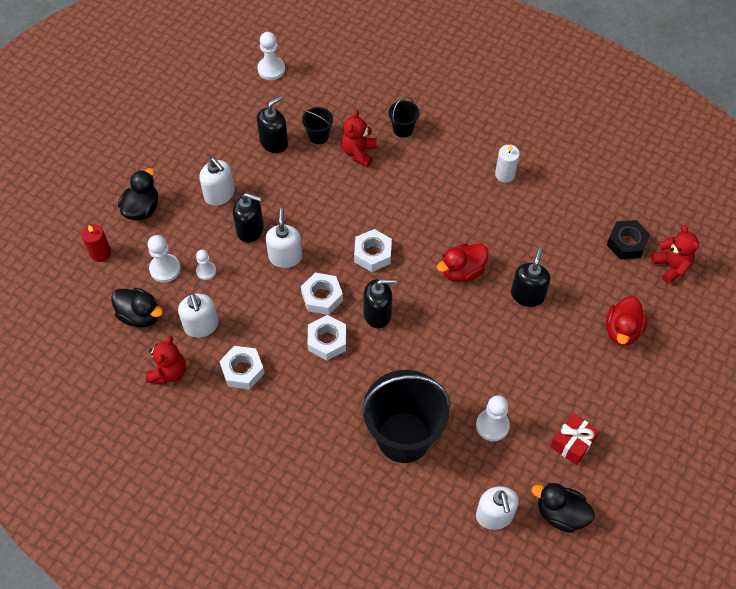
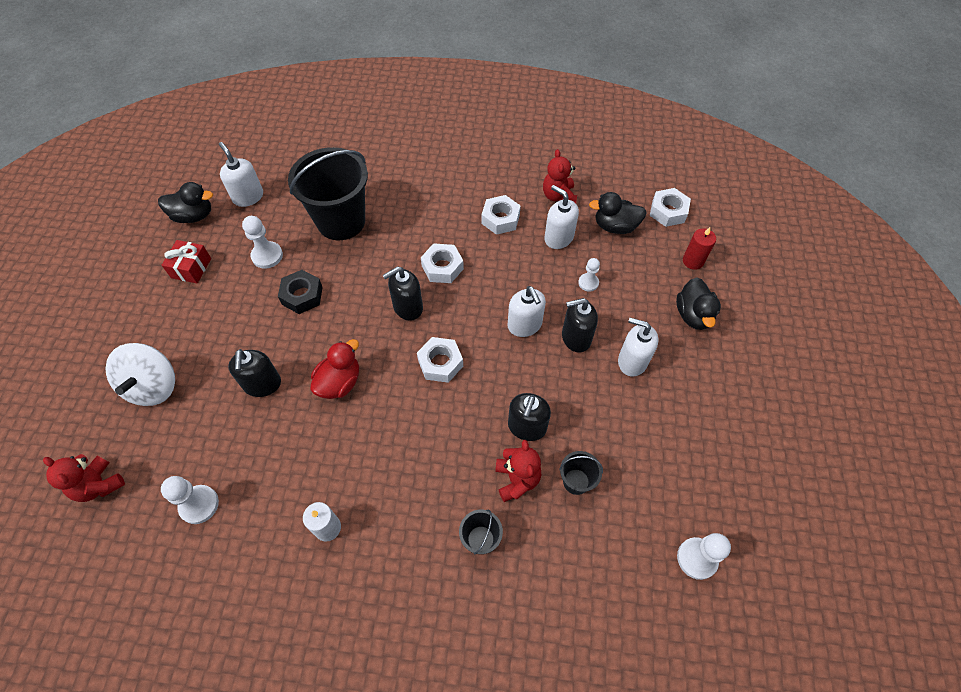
camera: 155 degrees right, 0 degrees up
(165, 269) = (626, 270): white pawn -> white pawn (199, 505)
(274, 142) = (620, 449): black soap dispenser -> black soap dispenser (527, 427)
(322, 297) = (468, 302): white nut -> white nut (668, 211)
(622, 330) = (153, 386): red duck -> white spinning top
(626, 243) = (156, 494): black nut -> black nut (302, 295)

